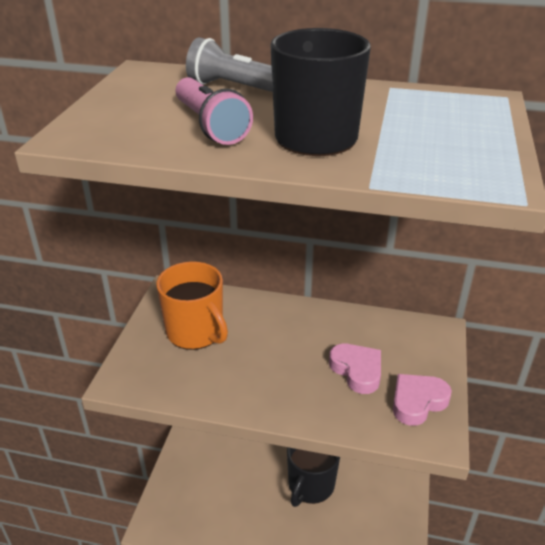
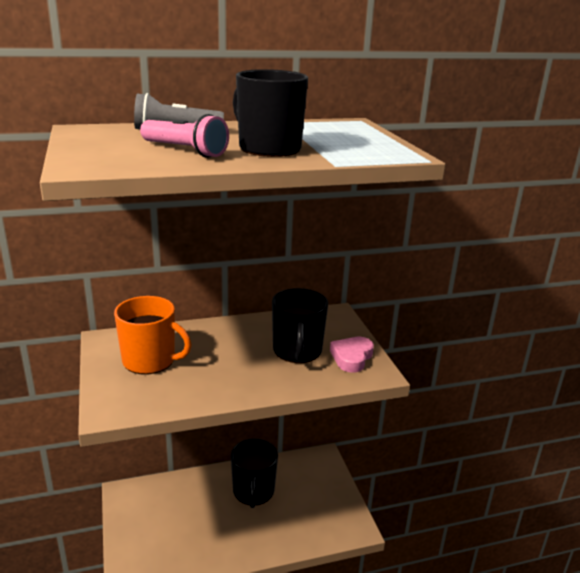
camera: 30 degrees left, 10 degrees down
(357, 370) = (297, 351): pink heart -> black mug

